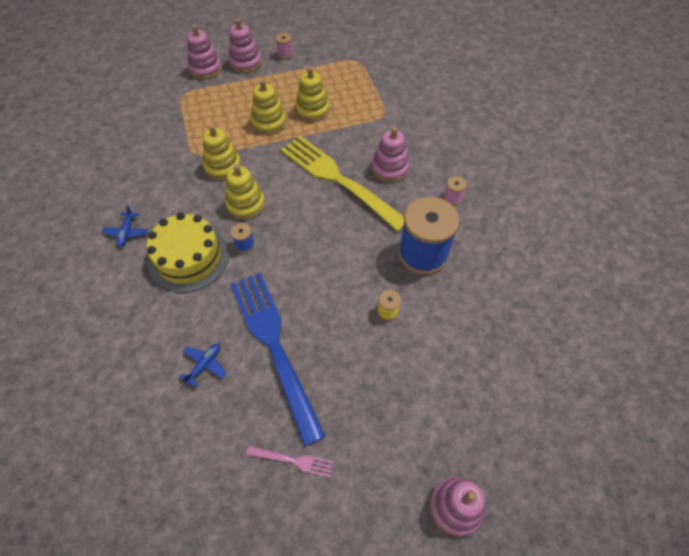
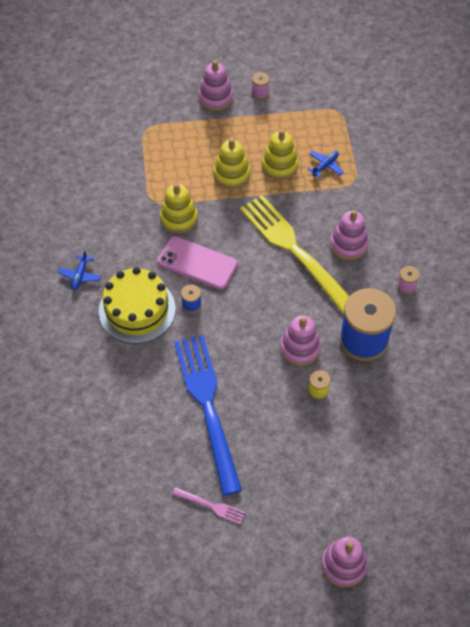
camera: 10 degrees right, 0 degrees up
(204, 365) = (143, 413): blue plane -> blue plane (325, 166)
(205, 69) = (172, 100): pink stacking toy -> pink stacking toy (300, 348)
(246, 204) = (197, 263): yellow stacking toy -> pink phone

